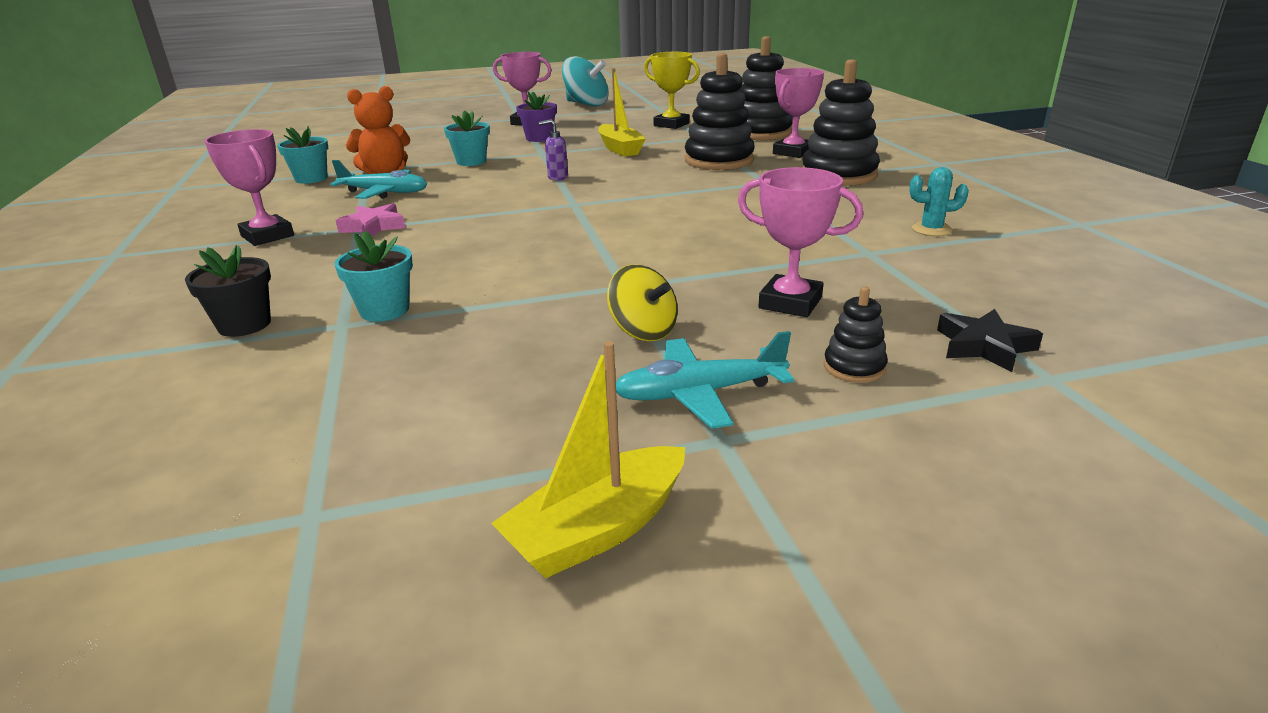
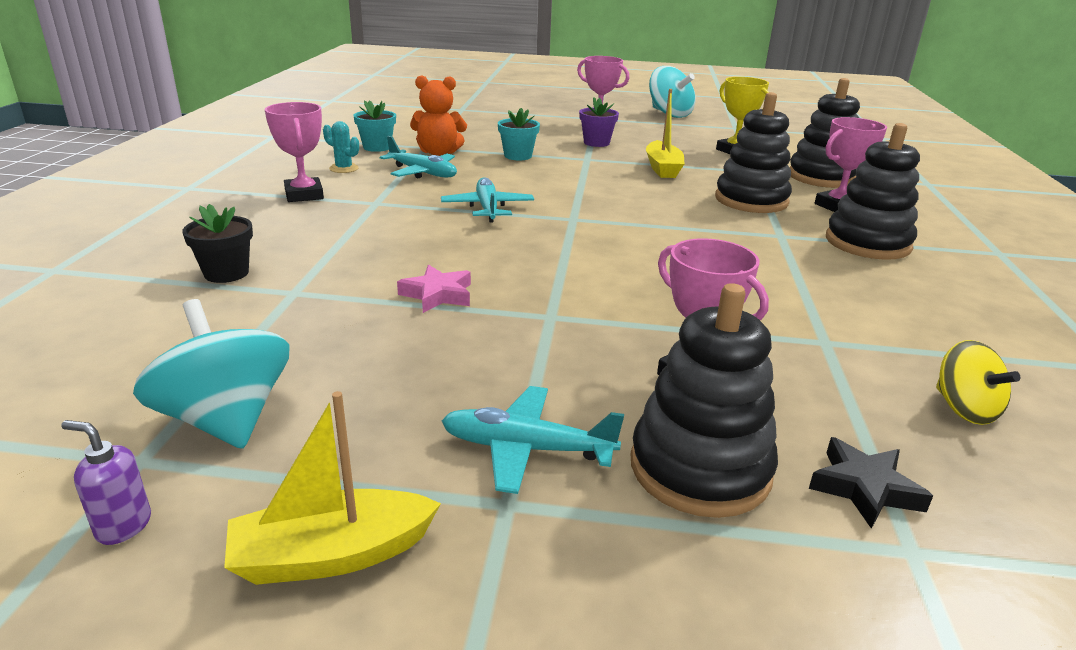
camera: 20 degrees right, 0 degrees up
(374, 226) = (389, 204): pink star -> pink star (438, 294)
(375, 453) = (226, 419): none -> turquoise spinning top
(384, 310) = (335, 287): turquoise flower pot -> none
(482, 211) = (487, 208): none -> turquoise plane
(557, 177) = (580, 187): purple soap dispenser -> purple soap dispenser (123, 526)
(643, 331) = (529, 368): yellow spinning top -> yellow spinning top (964, 409)
(854, 367) = (700, 468): black stacking toy -> black stacking toy, size x2.16
(931, 229) = (921, 332): turquoise cactus -> turquoise cactus (344, 168)

